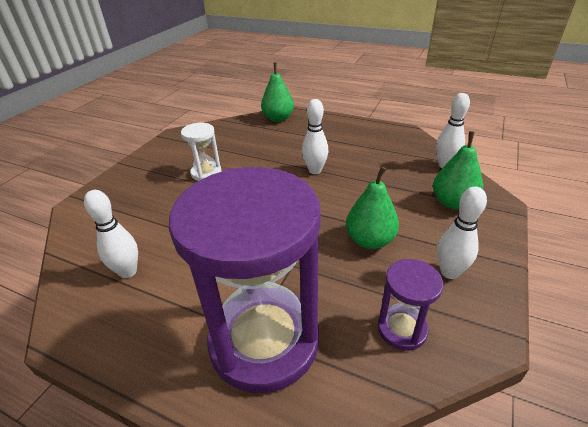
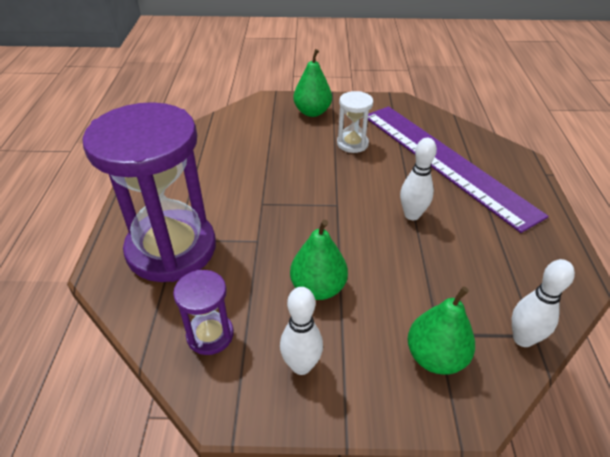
camera: 65 degrees right, 5 degrees up
(128, 271) = (210, 155): white bowling pin -> none
(268, 139) = (444, 161): none -> purple ruler
(278, 118) = (497, 154): green pear -> green pear (312, 112)

